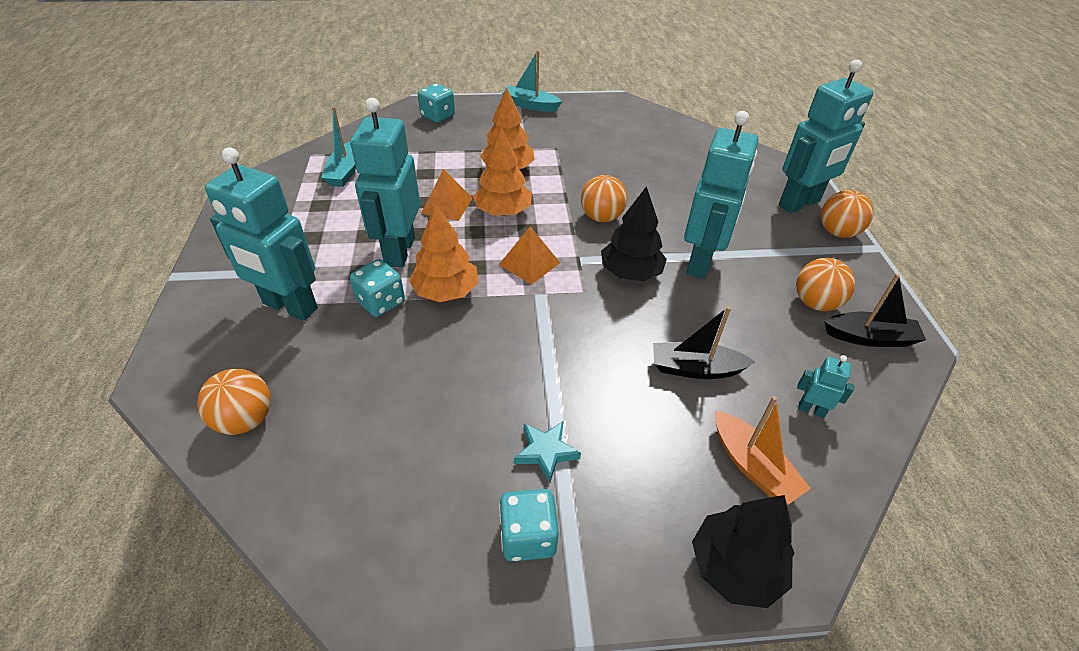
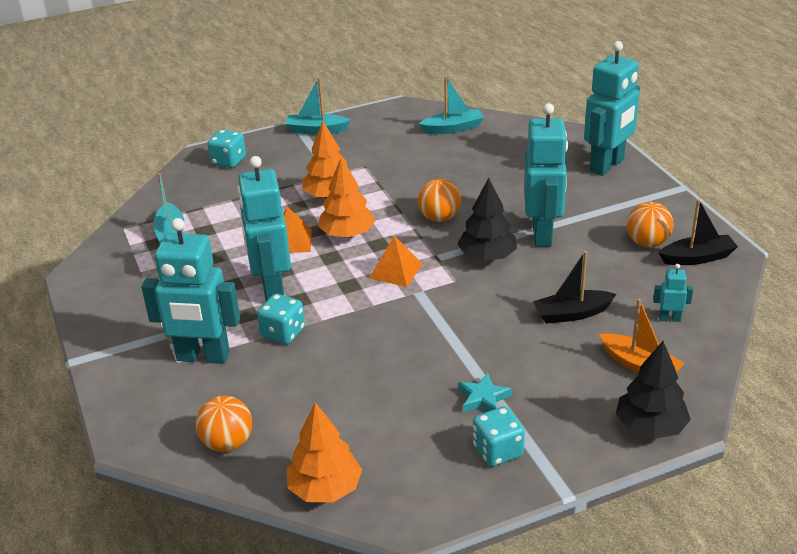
camera: 15 degrees left, 10 degrees down
(446, 291) = (335, 310): orange tree -> orange tree (325, 488)
(657, 131) = (453, 128): none -> turquoise boat
(837, 232) = (647, 182): orange ball -> none

